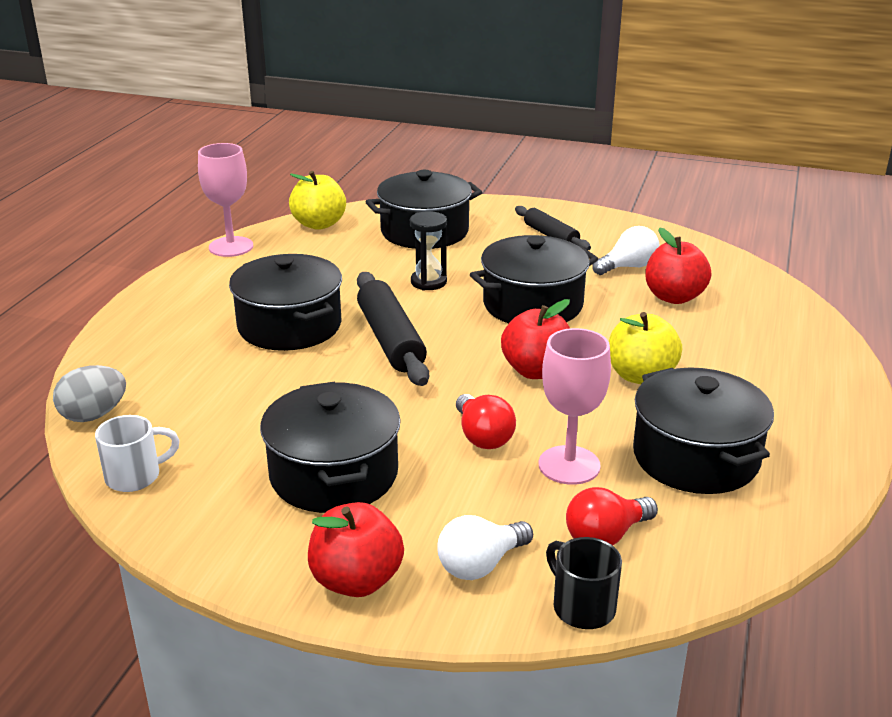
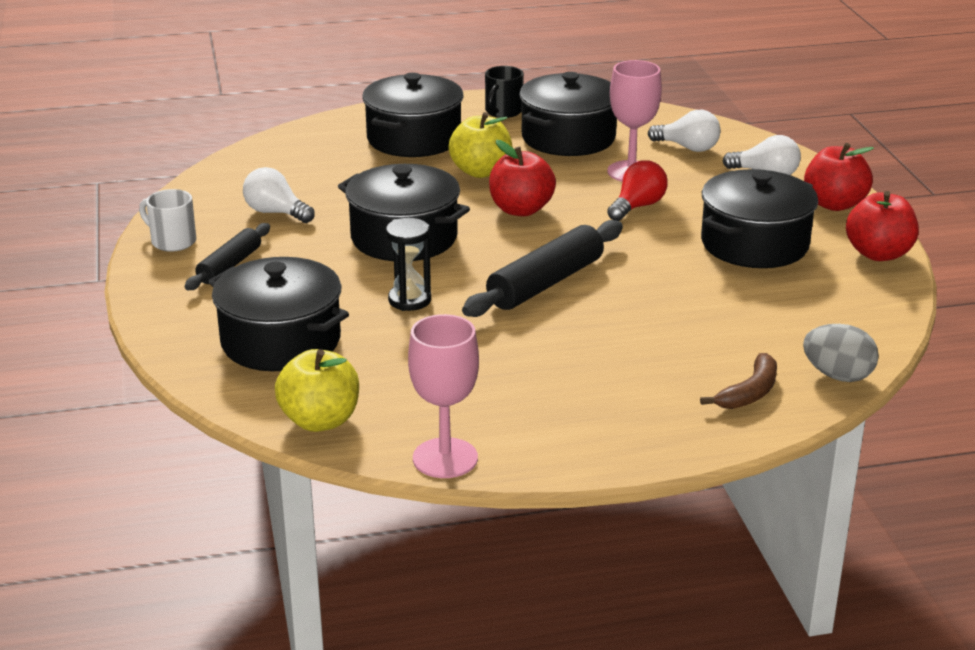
camera: 120 degrees left, 0 degrees up
(135, 367) = (749, 392): none -> brown banana
(135, 476) = (870, 318): white mug -> white mug (172, 241)
(289, 326) = (580, 342): black pot -> black pot (414, 139)
(582, 607) = (756, 142): black mug -> black mug (503, 112)
(606, 536) = (688, 148): red light bulb -> white light bulb
(674, 297) = (324, 183): red apple -> red apple (878, 254)

